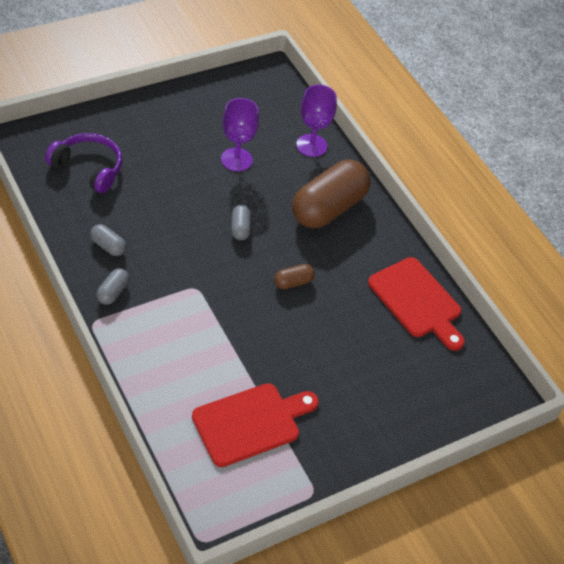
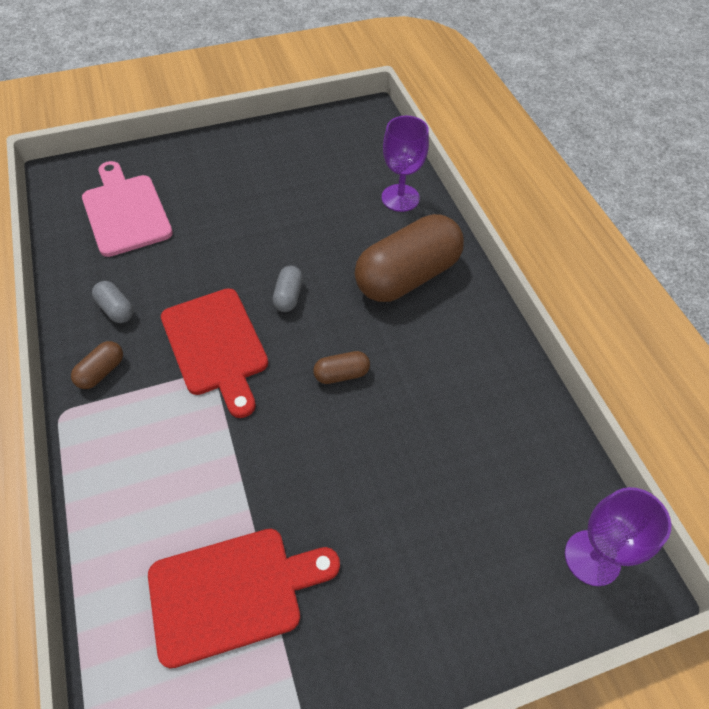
camera: 15 degrees right, 5 degrees up
(88, 168) = (125, 211): purple headphones -> pink cutting board
(113, 292) = (101, 372): grey capsule -> brown capsule
(236, 160) = (304, 210): purple goblet -> purple goblet (592, 557)
(417, 301) = (509, 414): red cutting board -> red cutting board (216, 346)

